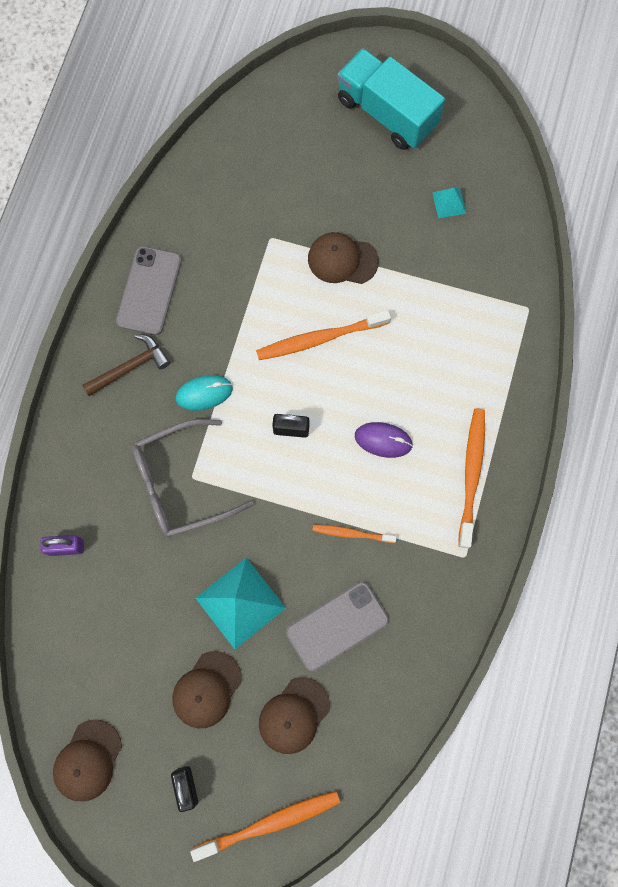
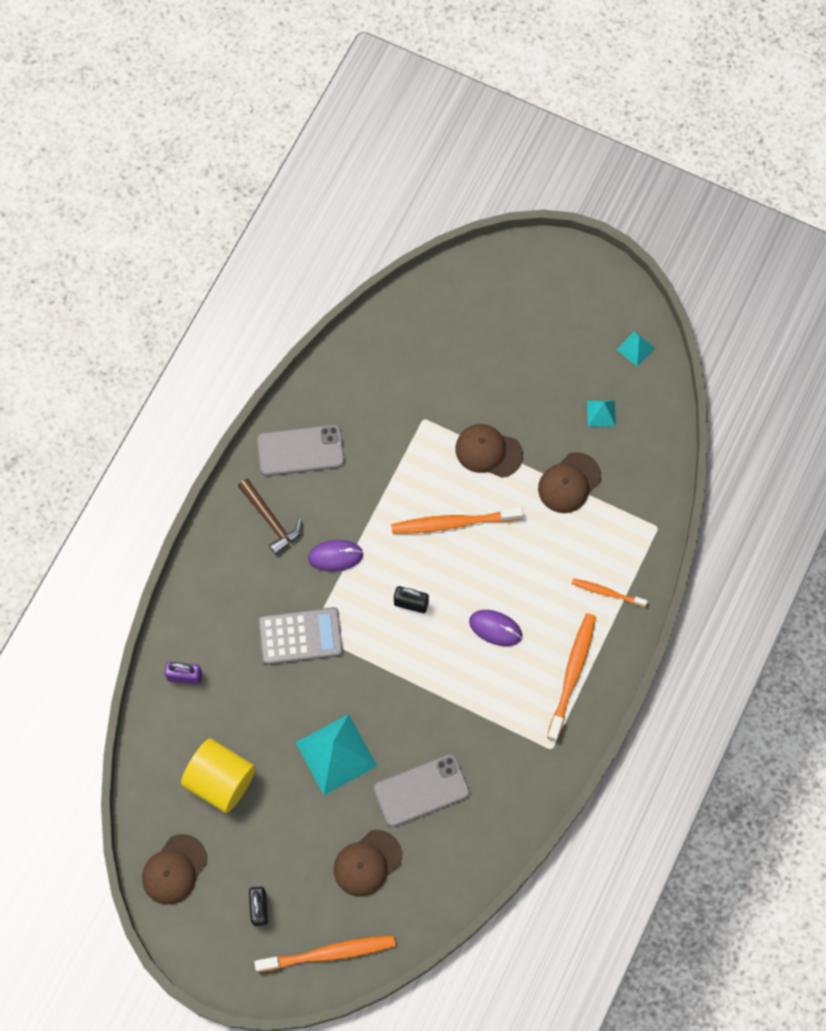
camera: 10 degrees right, 5 degrees down
(122, 653) = (221, 780): none -> yellow cylinder
(130, 367) = (271, 520): brown hammer -> brown hammer turned 75 degrees clockwise
(149, 291) = (300, 451): grey phone -> grey phone turned 60 degrees clockwise
(181, 483) = (300, 636): grey glasses -> grey calculator
(204, 393) = (335, 556): turquoise mouse -> purple mouse
(207, 689) = (292, 826): brown cap -> brown cap (569, 483)
(351, 533) = (450, 709): orange toothbrush -> orange toothbrush (606, 592)
(386, 113) = (557, 315): turquoise truck -> none
(471, 133) = (635, 348): none -> turquoise pyramid

